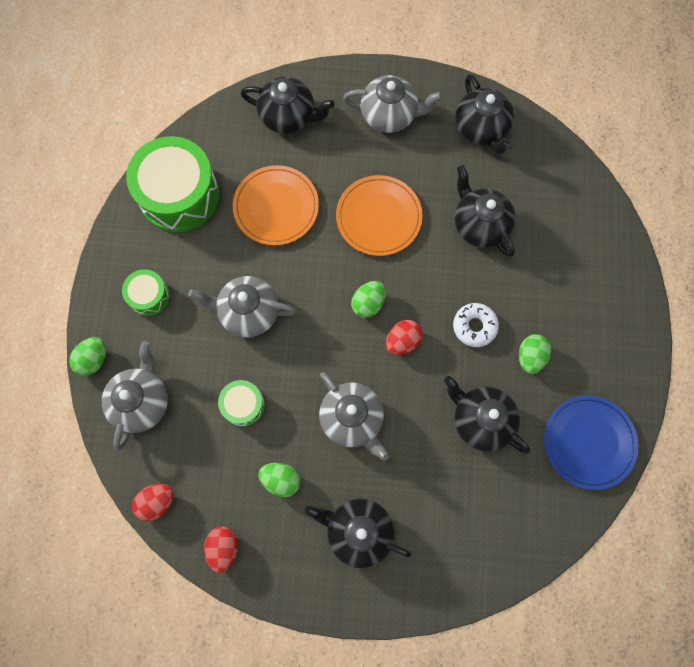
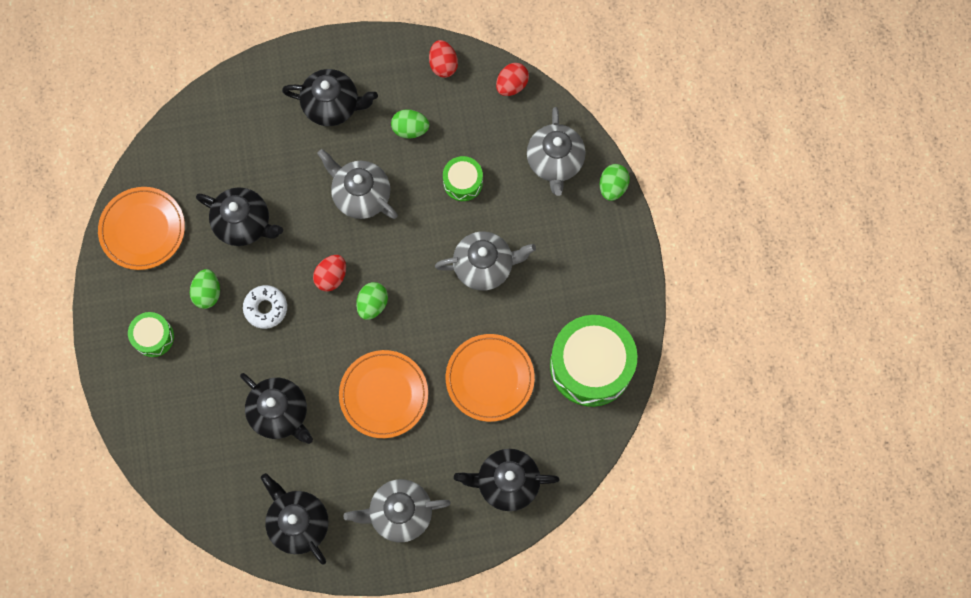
camera: 165 degrees right, 0 degrees up
(149, 296) = (583, 257): green drum -> green drum (153, 337)
(589, 442) = (142, 229): blue plate -> orange plate

